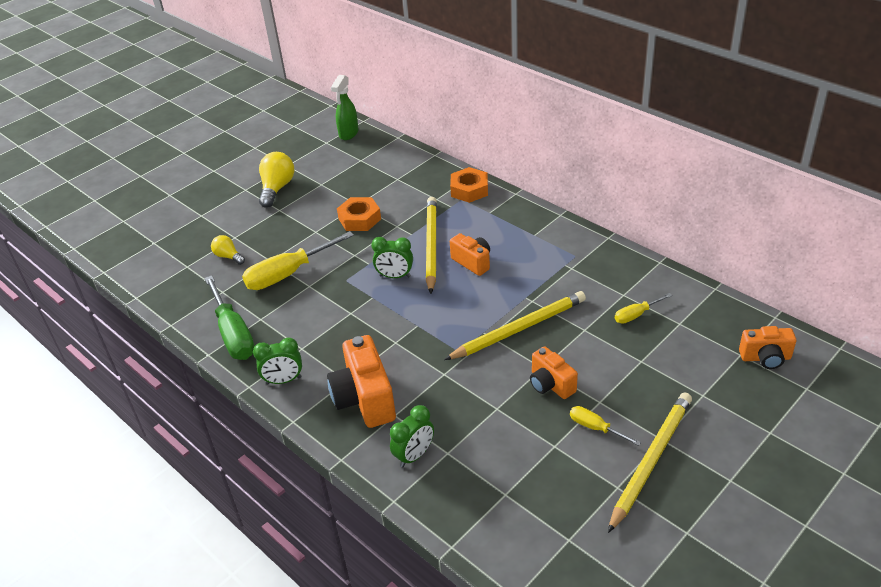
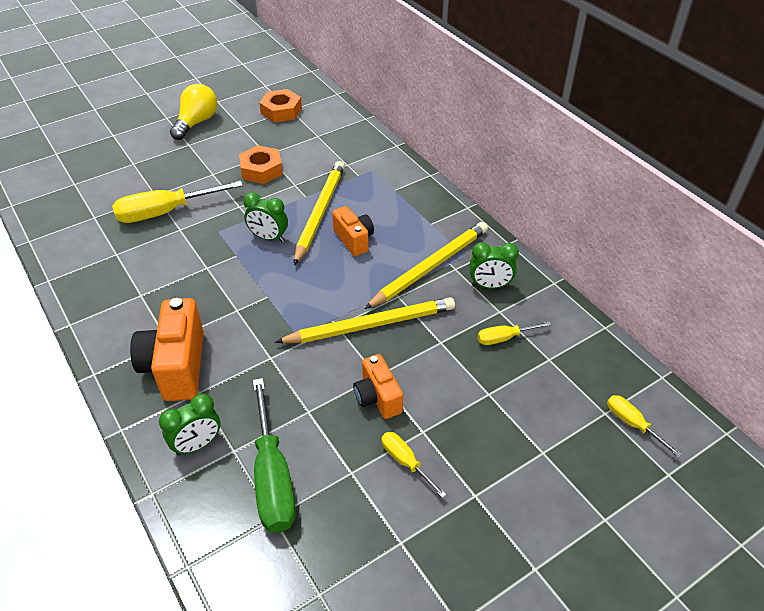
camera: 10 degrees right, 5 degrees up
(228, 256) = (117, 182): yellow light bulb -> none
(233, 333) = (82, 263): green screwdriver -> green screwdriver (272, 476)
(283, 380) = (106, 326): green clock -> green clock (490, 286)
(348, 134) = (290, 81): green spray bottle -> none
(469, 190) = (384, 161): orange nut -> orange nut (281, 111)
(650, 460) = (451, 519): yellow pencil -> yellow pencil (430, 267)
(765, 358) = (632, 424): orange camera -> yellow screwdriver

